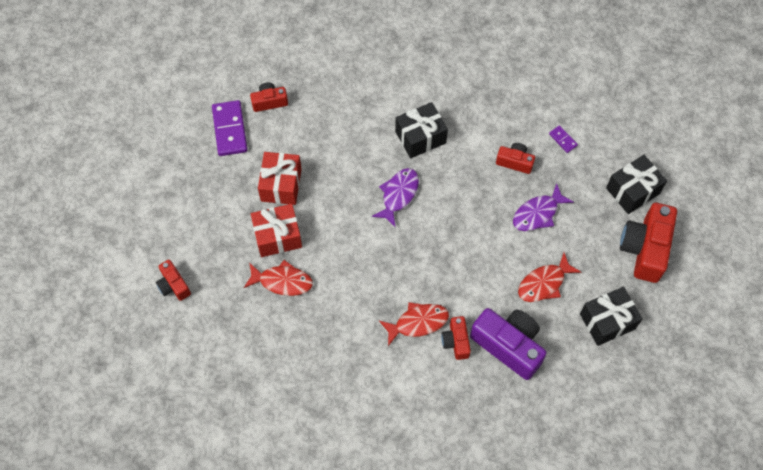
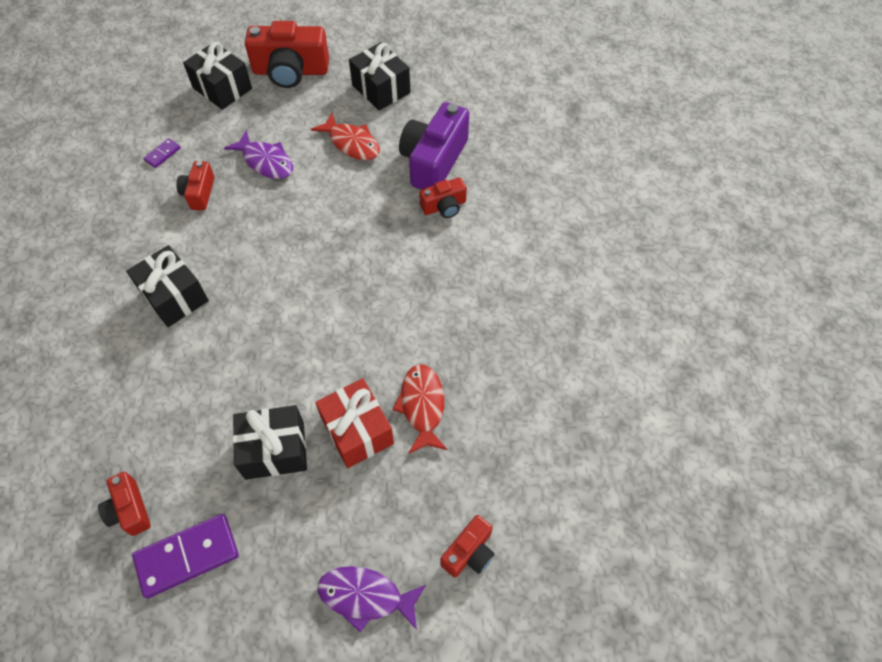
camera: 105 degrees left, 5 degrees down
(281, 185) = (274, 450): red gift -> black gift
(398, 195) = (265, 302): purple fish -> purple fish (365, 596)
(418, 322) = (433, 246): red fish -> none

